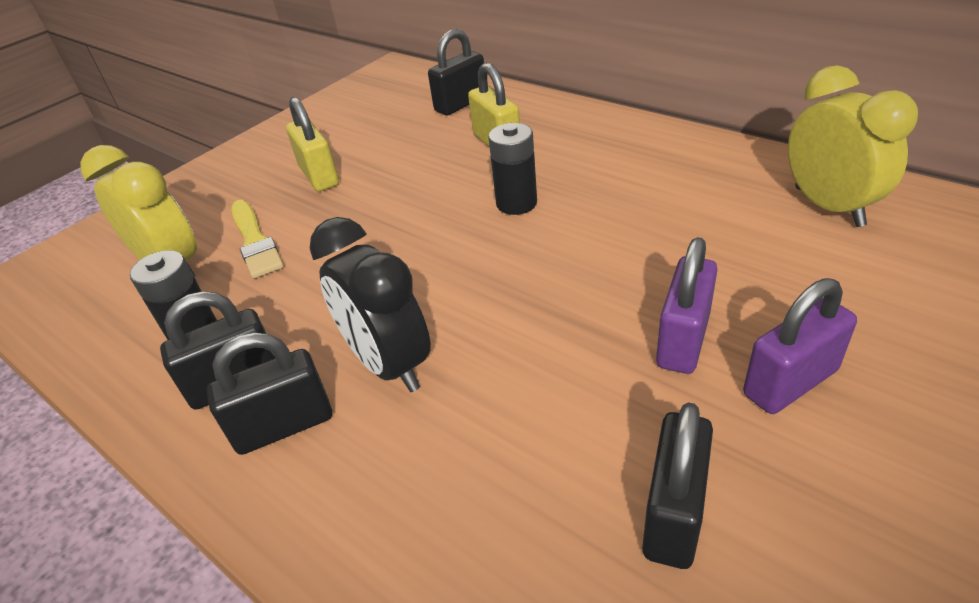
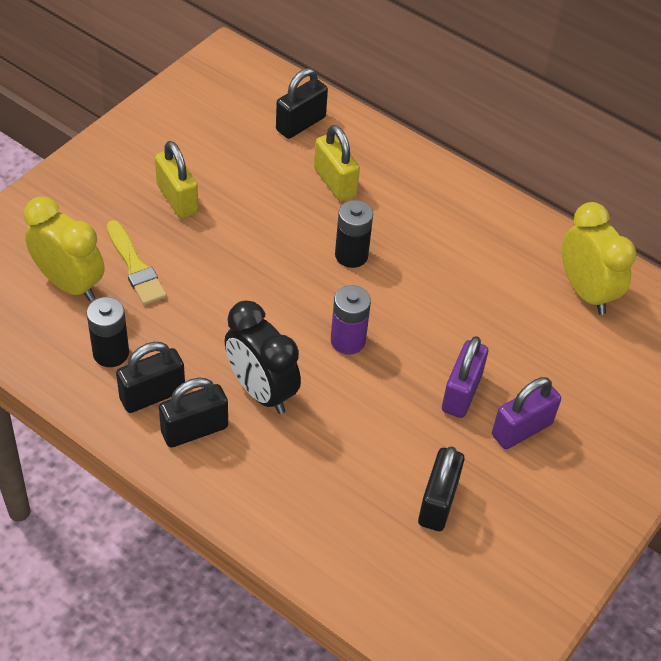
camera: 10 degrees left, 10 degrees up
(513, 291) = (348, 341): none -> purple battery

